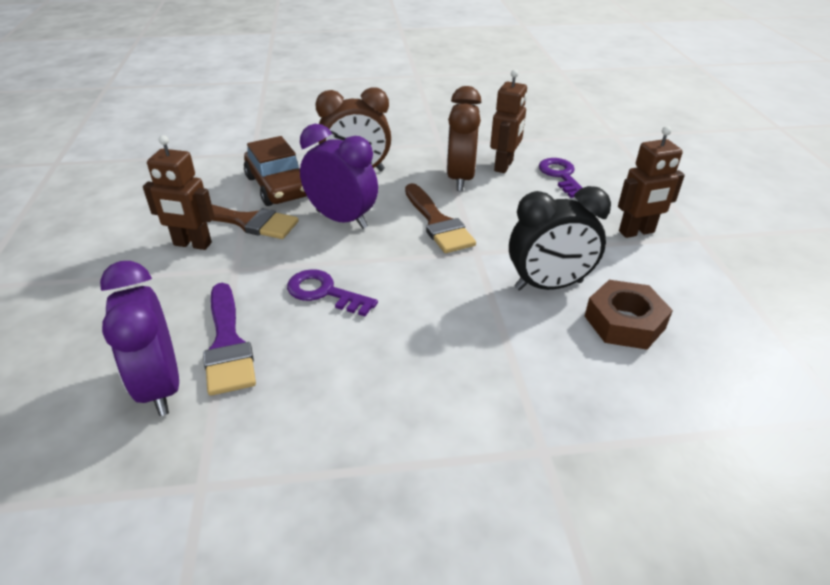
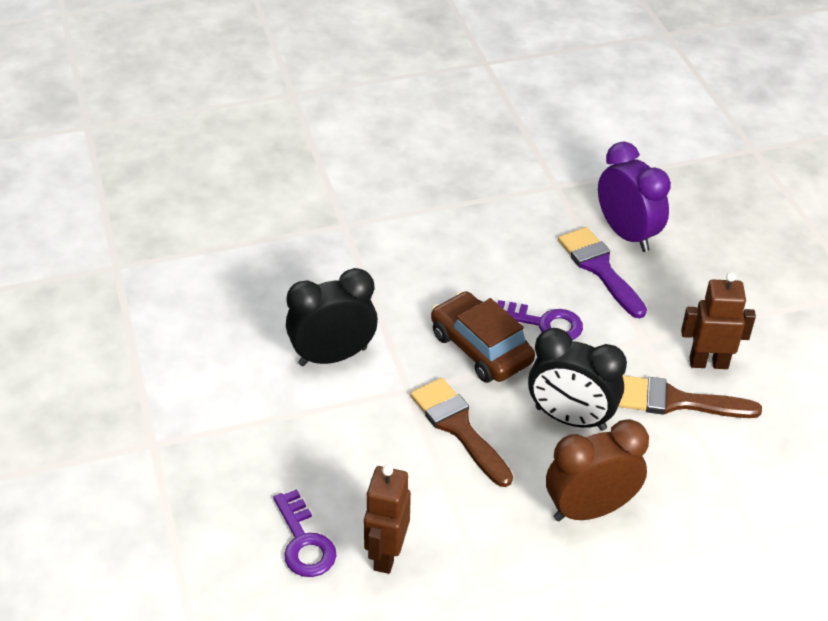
camera: 170 degrees right, 5 degrees up
(279, 186) = (675, 466): brown car -> brown car (480, 348)
(341, 219) = (570, 418): purple clock -> black clock
(460, 178) = (444, 516): brown clock -> none
(624, 322) = (266, 325): brown nut -> none
(636, 232) = (225, 442): brown robot -> none

